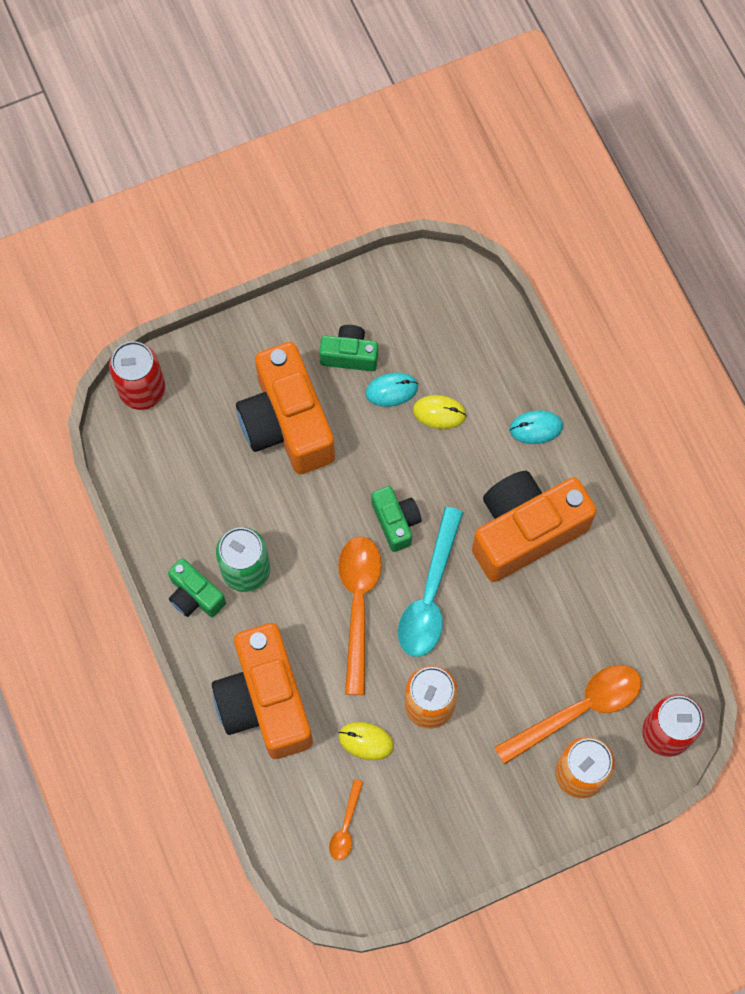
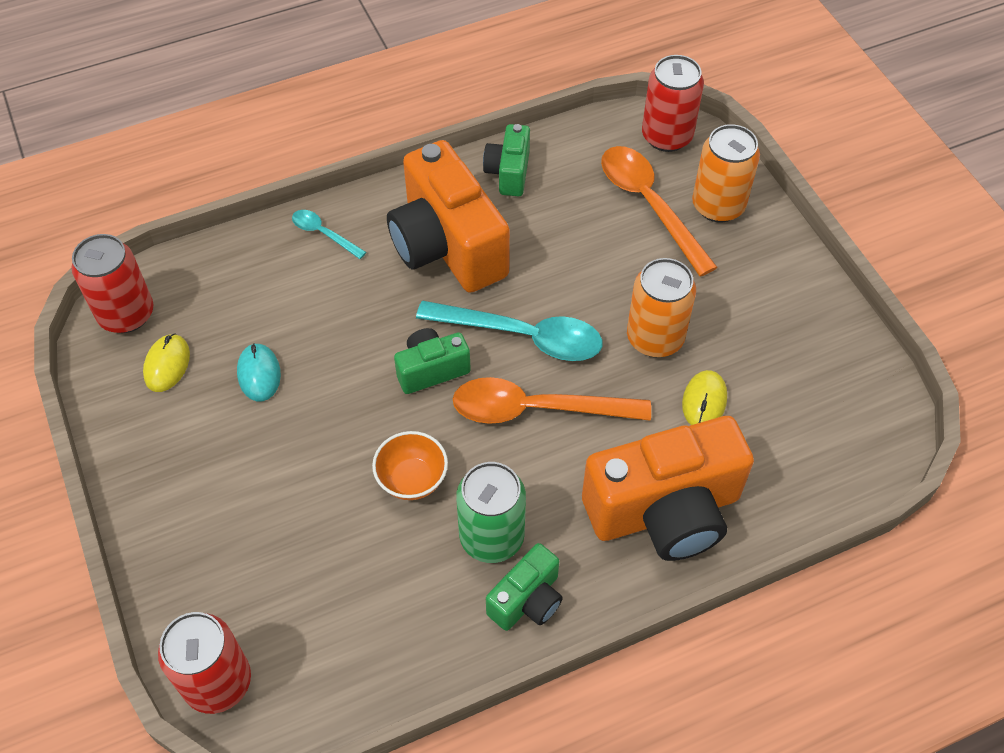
camera: 90 degrees left, 15 degrees down
(287, 423) = (290, 491): orange camera -> none
(295, 511) = (412, 479): none -> orange bowl
(346, 826) = (808, 421): orange spoon -> none
(349, 355) = (204, 419): green camera -> green camera (509, 172)
(439, 413) = (294, 325): yellow mouse -> yellow mouse (167, 364)
(448, 284) = (126, 314): none -> red can
(536, 428) = (323, 234): turquoise mouse -> turquoise spoon

